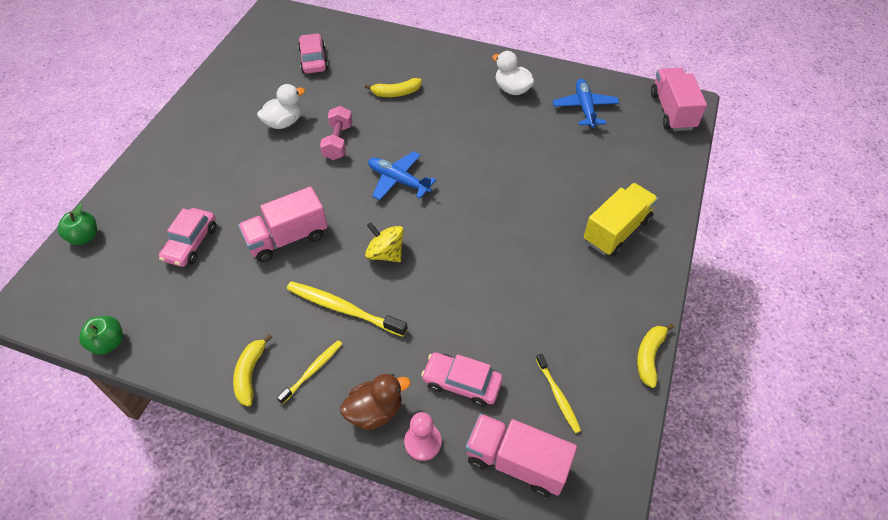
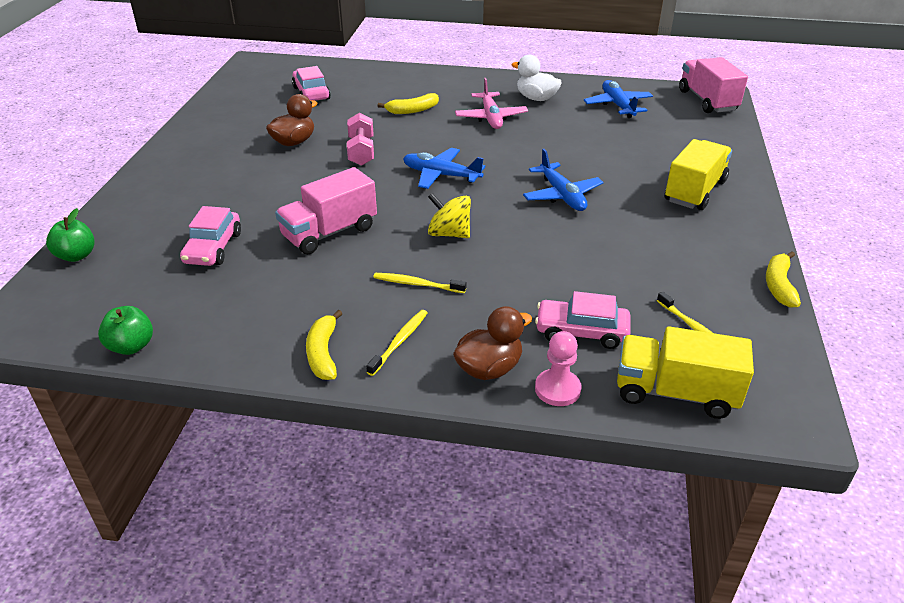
camera: 10 degrees left, 15 degrees down
(284, 122) = (294, 142): white duck -> brown duck
(343, 309) = (417, 284): yellow toothbrush -> yellow toothbrush, size x0.60
(463, 111) = (491, 117): none -> pink plane
(496, 220) = (562, 195): none -> blue plane
(516, 462) = (675, 393): pink truck -> yellow truck

